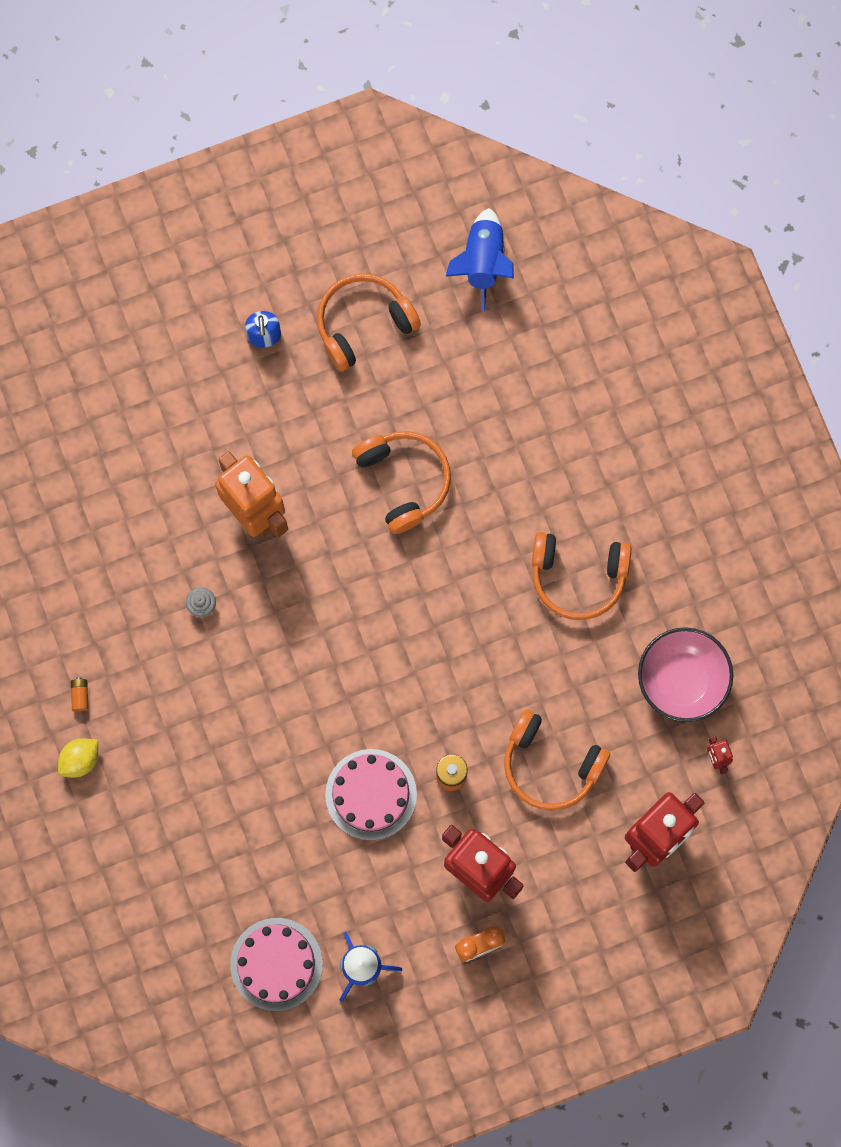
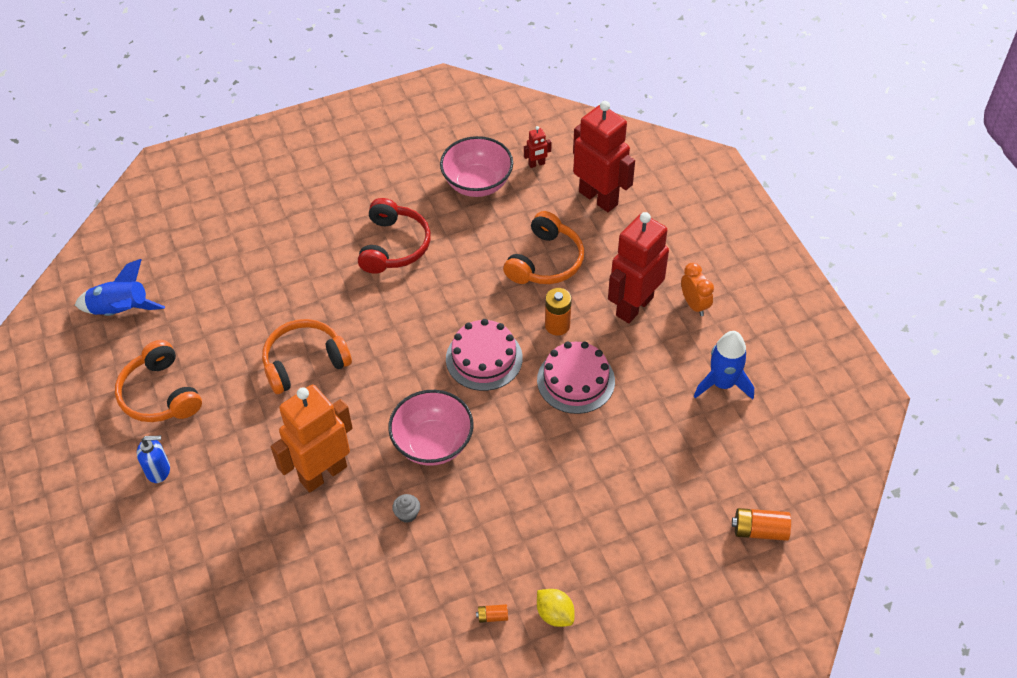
camera: 90 degrees left, 25 degrees down
(169, 987) = (759, 530): none -> orange battery
(276, 964) = (728, 446): pink cake -> pink cake (484, 358)
(290, 630) = (433, 443): none -> pink bowl
(578, 576) = (393, 246): orange headphones -> red headphones

